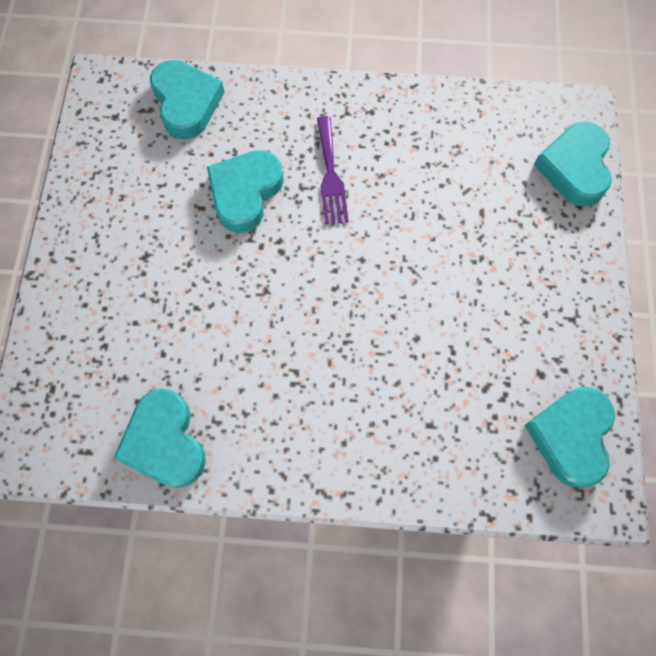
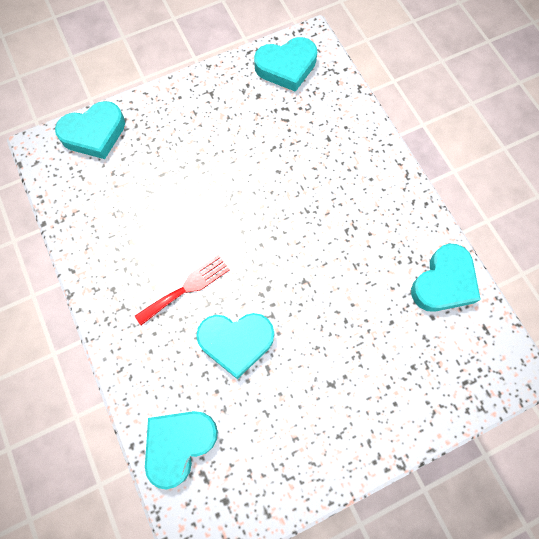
camera: 120 degrees left, 0 degrees up
(330, 175) = (186, 288): purple fork -> red fork

